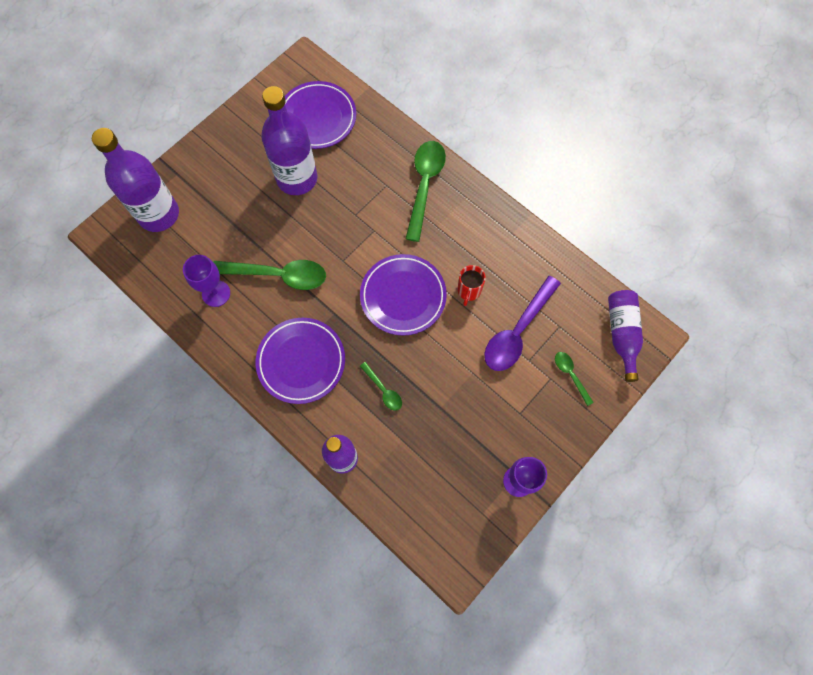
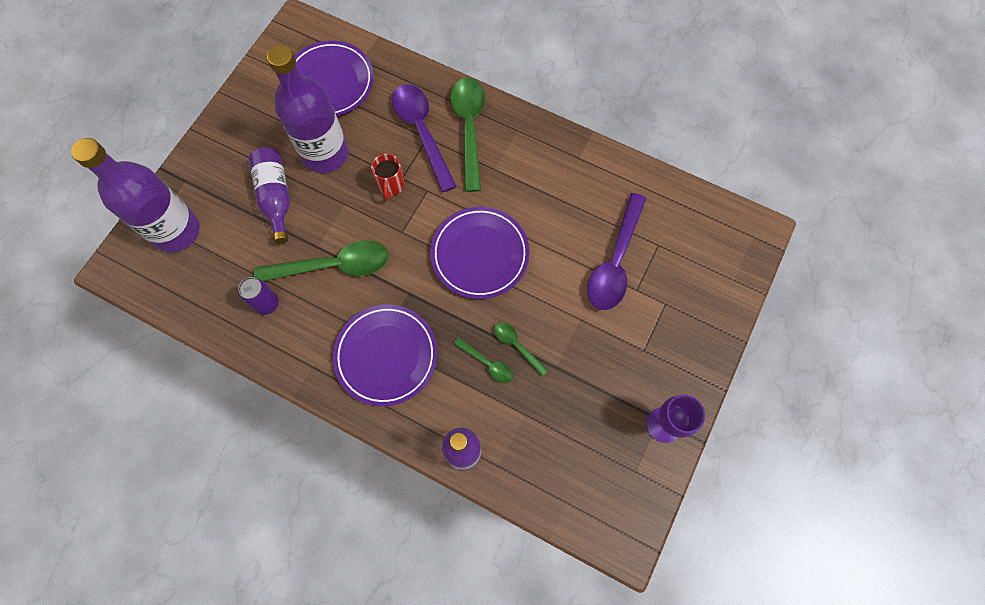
camera: 15 degrees left, 0 degrees up
(216, 293) = (267, 304): purple goblet -> purple can
(383, 179) = (422, 132): none -> purple spoon
(469, 291) = (550, 231): red mug -> red mug (391, 186)
(570, 375) = (685, 294): green spoon -> green spoon (516, 345)
(621, 334) = (726, 236): purple bottle -> purple bottle (276, 197)

